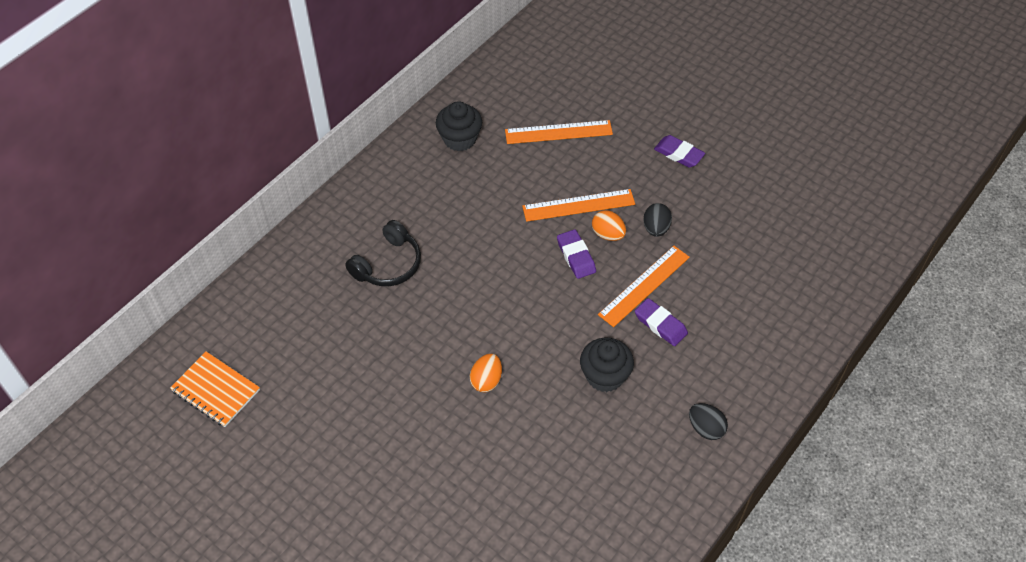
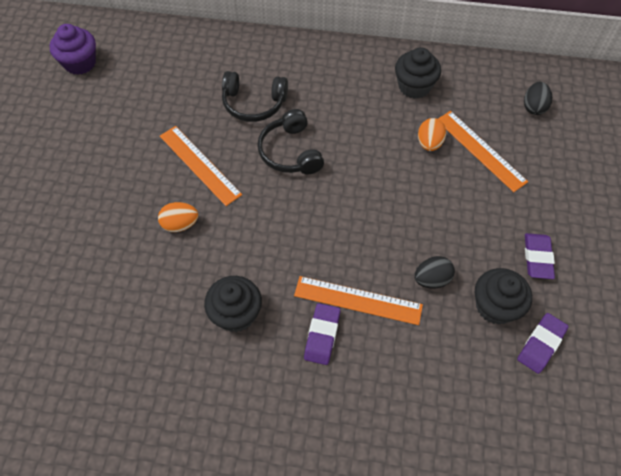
camera: 60 degrees right, 5 degrees up
(215, 390) = (80, 63): orange notebook -> purple cupcake
(465, 262) = (290, 152): none -> black headphones
(576, 256) = (352, 229): purple eraser -> purple eraser (541, 344)
(578, 205) = (410, 204): orange ruler -> orange ruler (199, 165)
(608, 234) = (395, 242): orange egg -> orange egg (429, 143)
(702, 202) = (495, 306): none -> black cupcake
(705, 428) = (225, 433): black egg -> black egg (534, 107)

